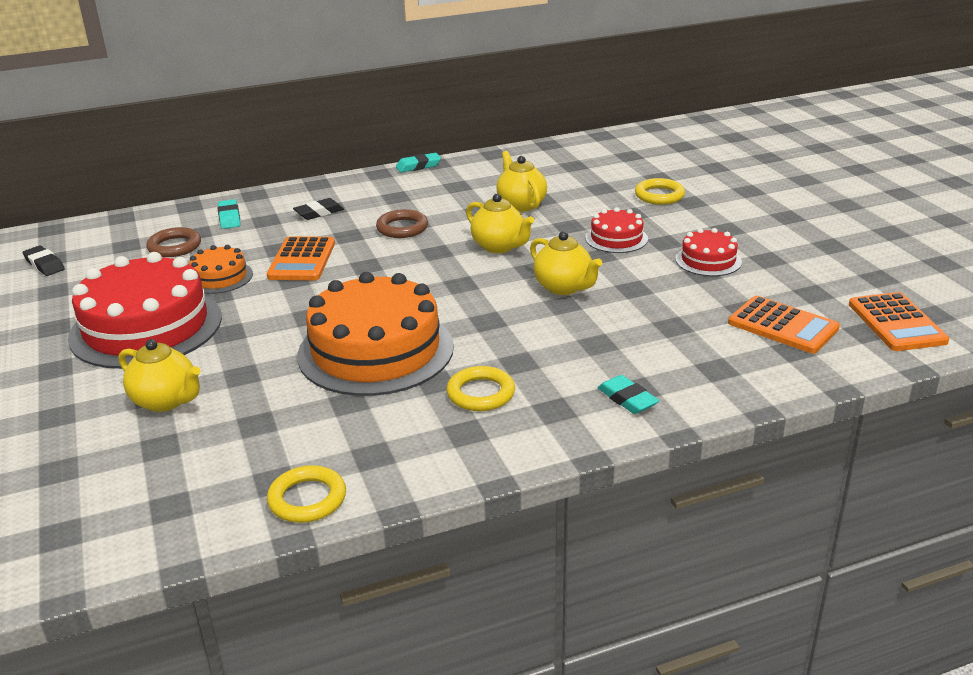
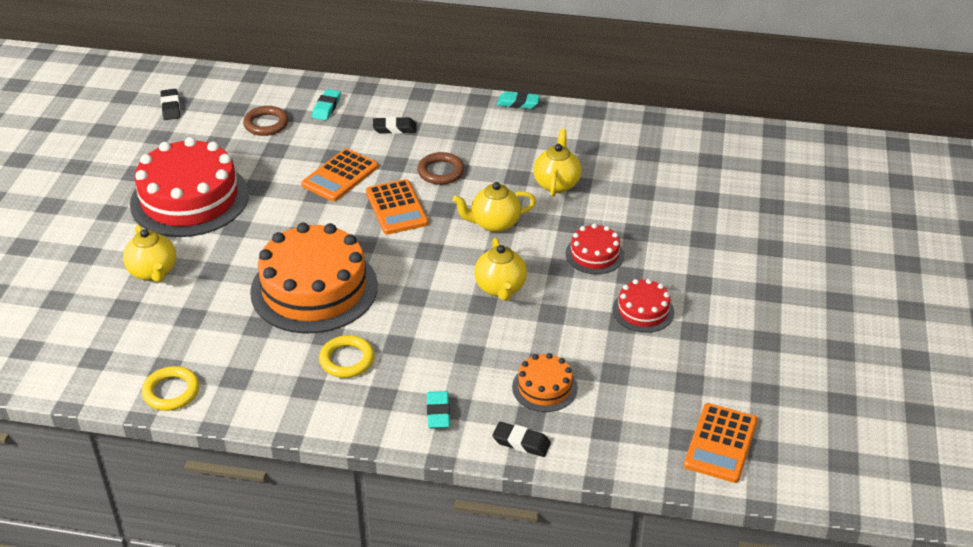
camera: 30 degrees right, 10 degrees up
(219, 277) = (271, 170): orange cake -> orange cake (544, 387)
(499, 246) = (494, 224): yellow teapot -> yellow teapot turned 90 degrees clockwise
(659, 195) = (683, 220): yellow ring -> none
(735, 390) = (521, 442): none -> black eraser
(783, 326) = (625, 403): orange calculator -> orange calculator (396, 208)

